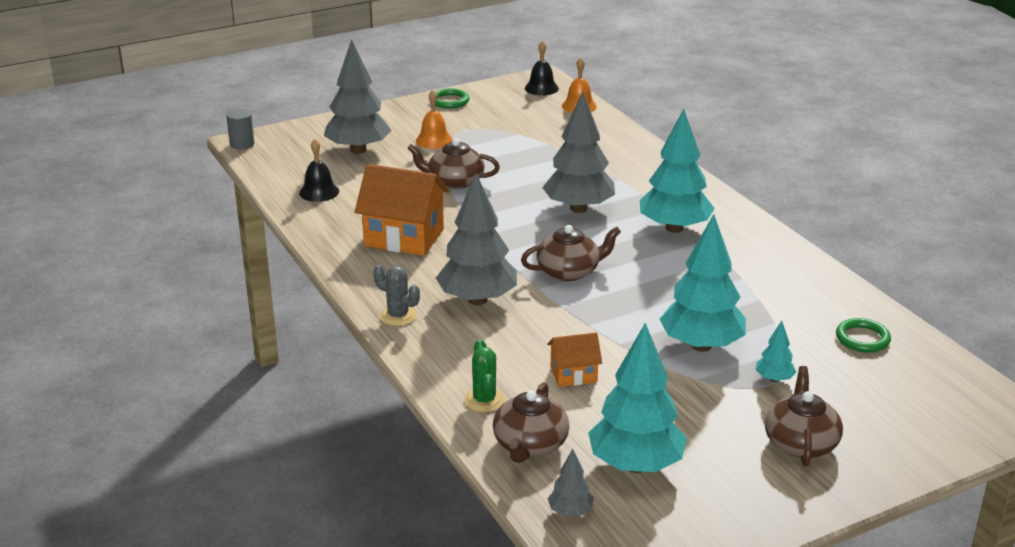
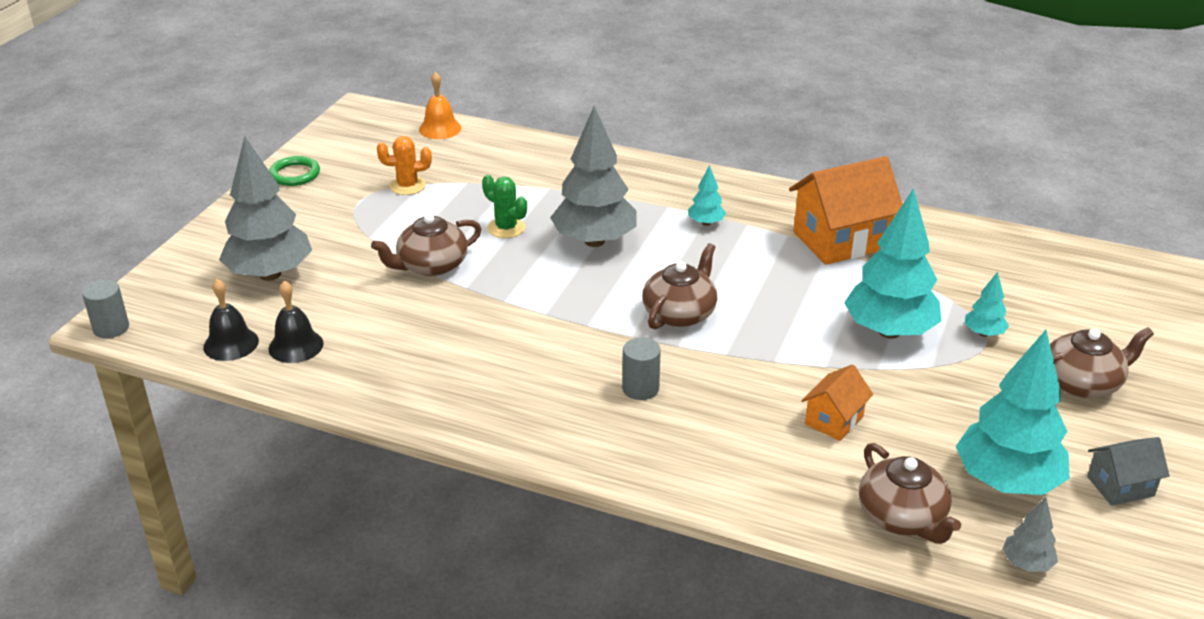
camera: 40 degrees left, 5 degrees up
(398, 316) = (590, 449): grey cactus -> none
(404, 237) = (469, 355): orange house -> orange house (840, 241)
(434, 140) = (341, 227): orange bell -> none
(477, 300) = (640, 388): grey tree -> grey cylinder
(484, 400) = (799, 495): green cactus -> green cactus (506, 228)
(507, 132) = (407, 186): none -> orange cactus
(541, 88) = (374, 123): black bell -> black bell (231, 344)
(674, 228) = (706, 223): turquoise tree -> turquoise tree, size x0.45
(717, 511) = (1120, 486): none -> grey house
(800, 443) = (1082, 383): brown teapot -> brown teapot turned 105 degrees clockwise
(862, 339) = (988, 260): green ring -> none

